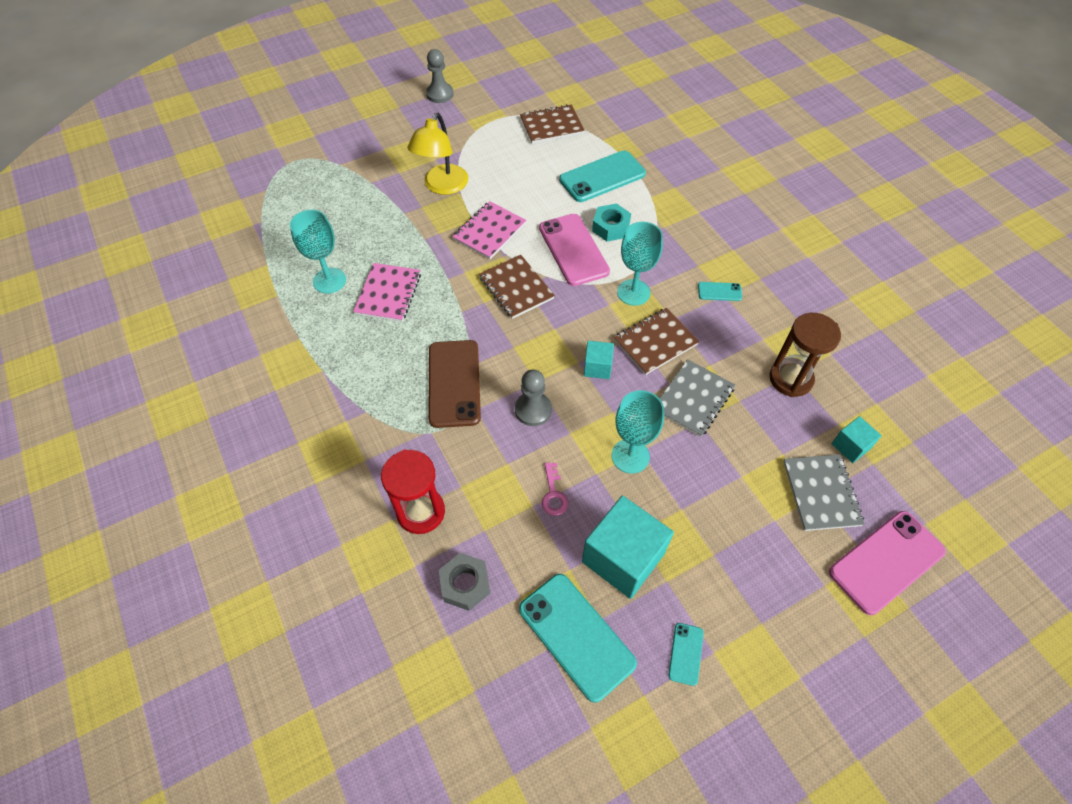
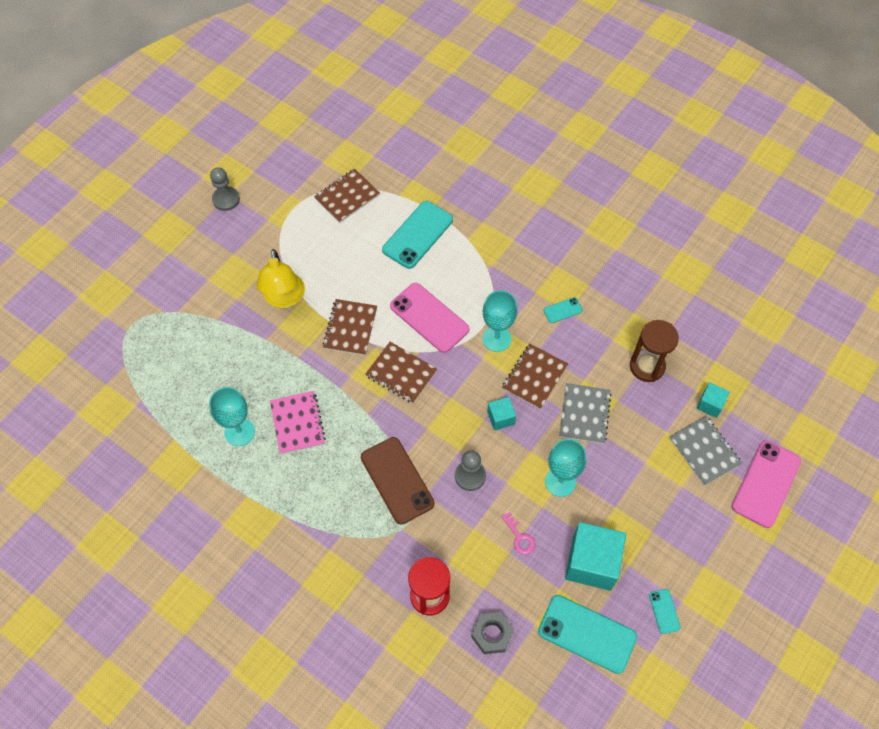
camera: 25 degrees left, 5 degrees up
(489, 232) = (350, 328): pink notebook -> brown notebook
(611, 227) = (449, 283): turquoise nut -> none

